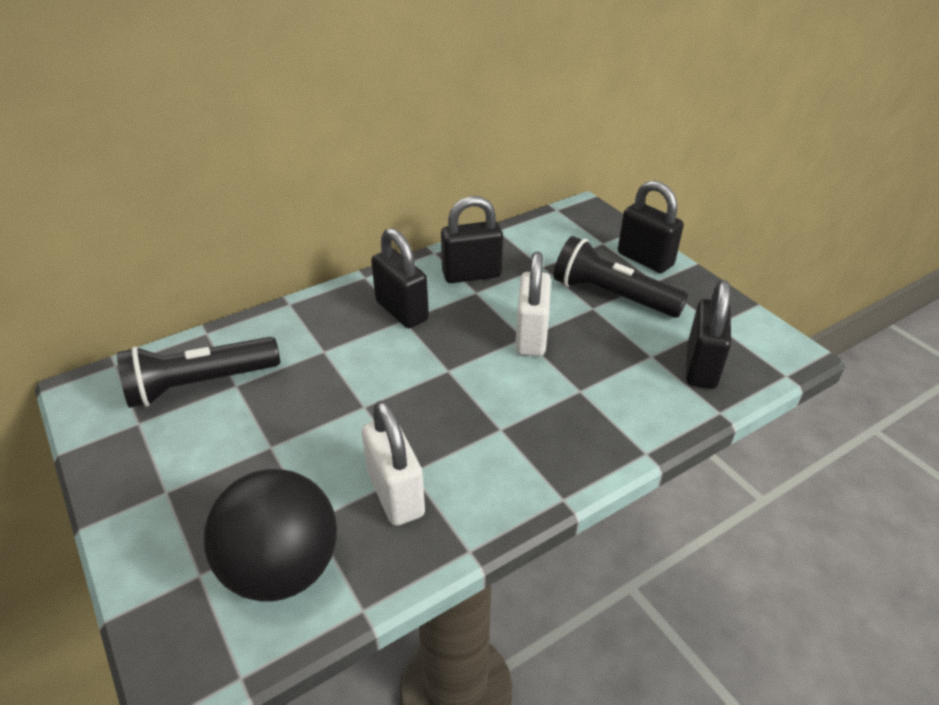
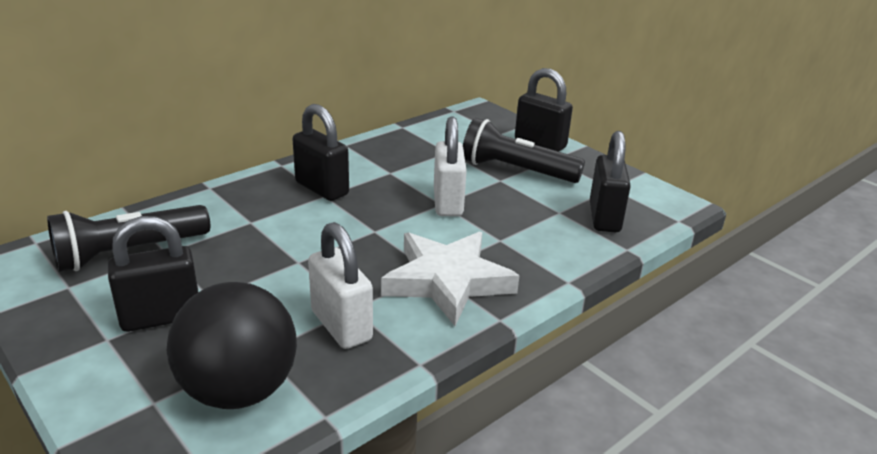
camera: 10 degrees left, 10 degrees down
(471, 274) = (383, 159): black padlock -> black padlock (161, 317)
(515, 443) = (447, 281): none -> white star

